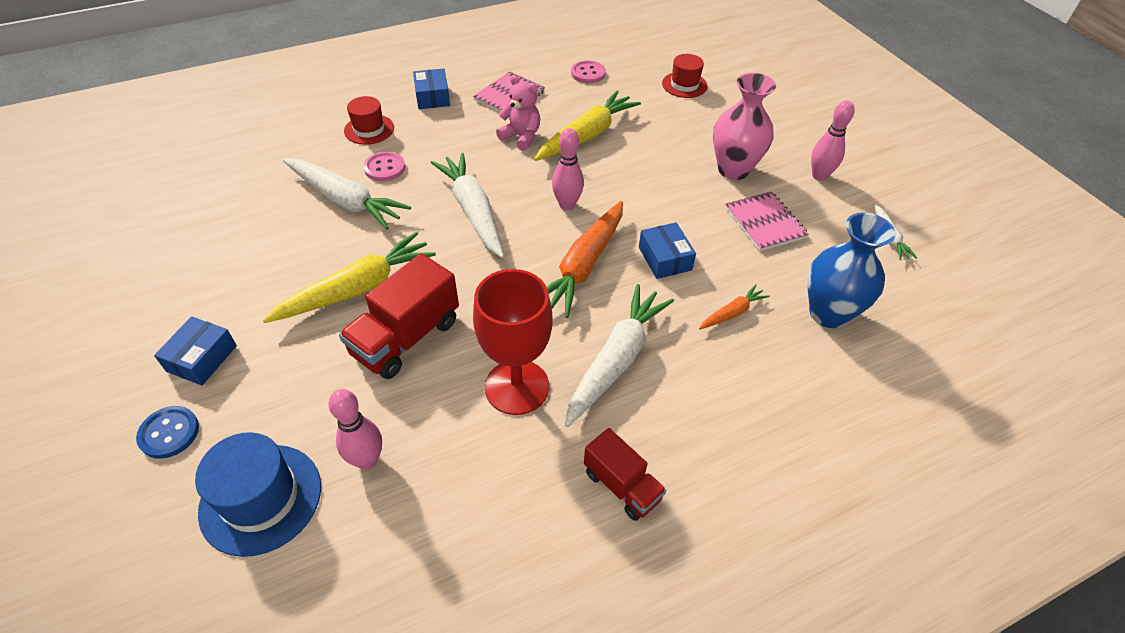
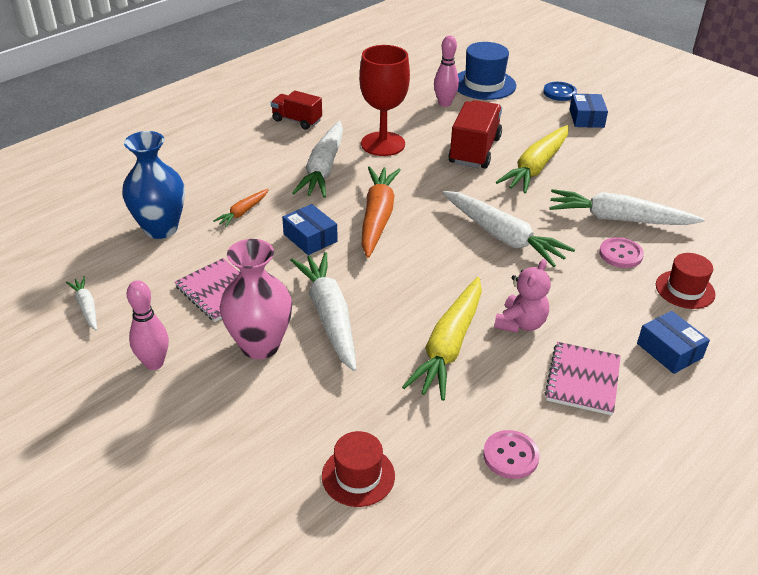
camera: 160 degrees right, 10 degrees down
(521, 137) = (520, 323): pink teddy bear -> pink teddy bear turned 75 degrees counterclockwise
(567, 205) = (422, 262): pink bowling pin -> none
(671, 178) = (329, 316): none -> white carrot

